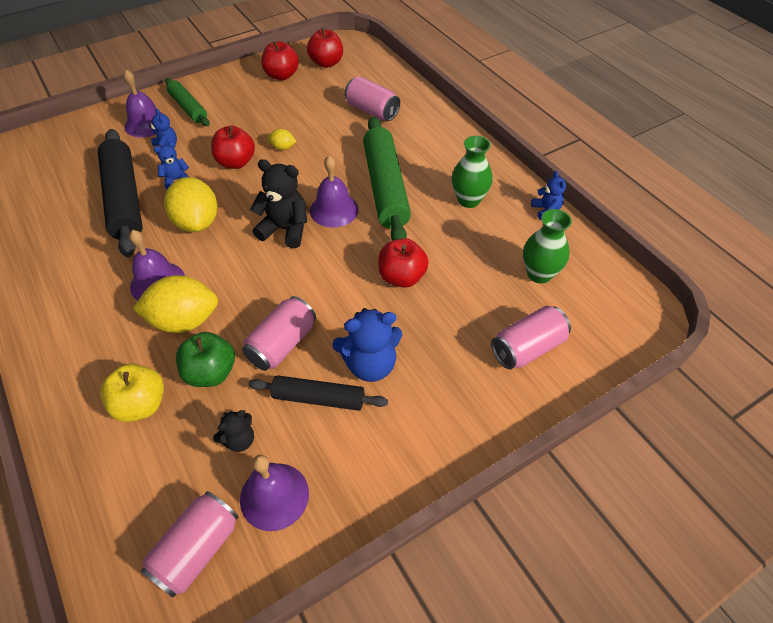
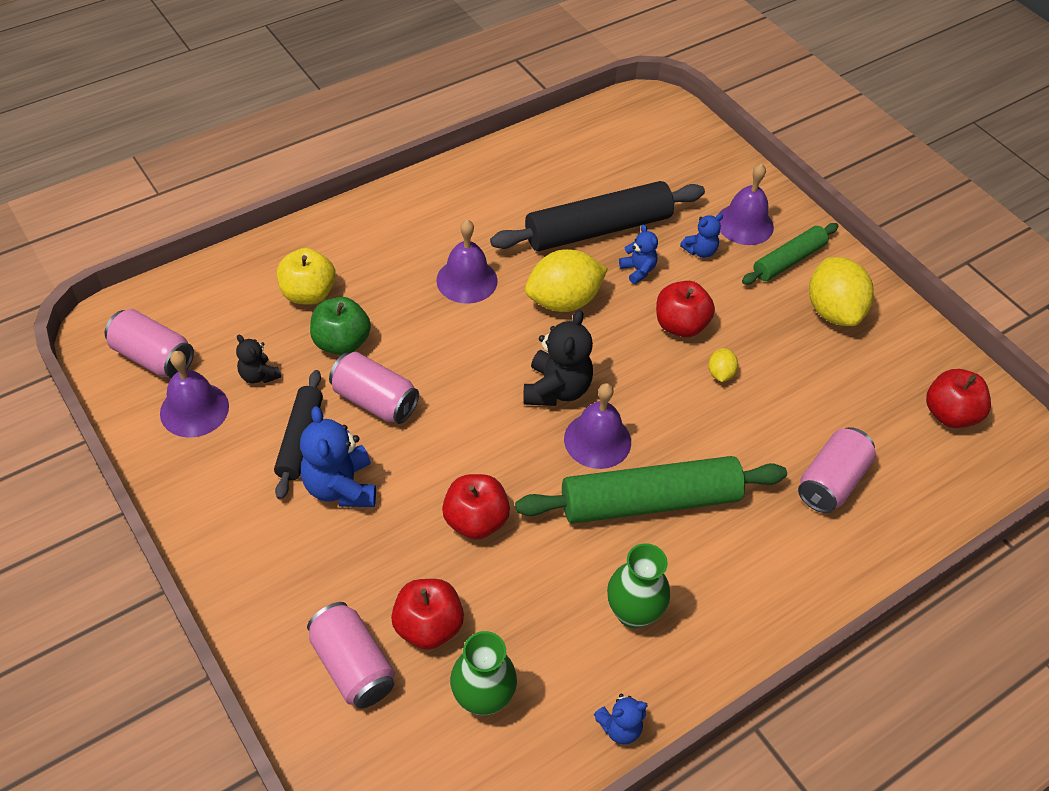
camera: 85 degrees right, 0 degrees up
(184, 321) = (411, 311): yellow lemon -> yellow lemon (833, 311)
(281, 75) = (896, 358): red apple -> red apple (428, 626)

